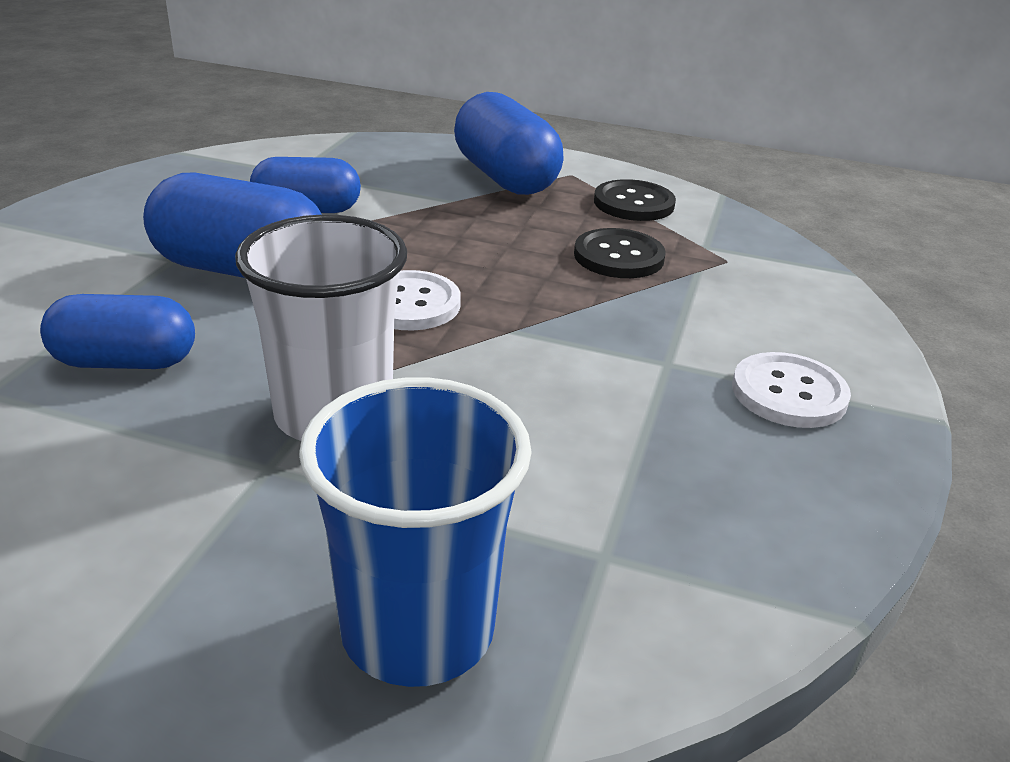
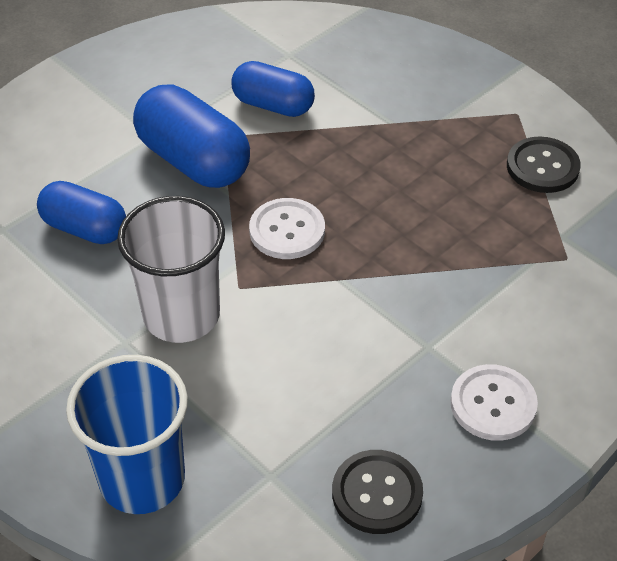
camera: 30 degrees right, 15 degrees up
(505, 178) = (455, 104): blue capsule -> none
(618, 256) = (478, 227): black button -> black button (377, 493)

